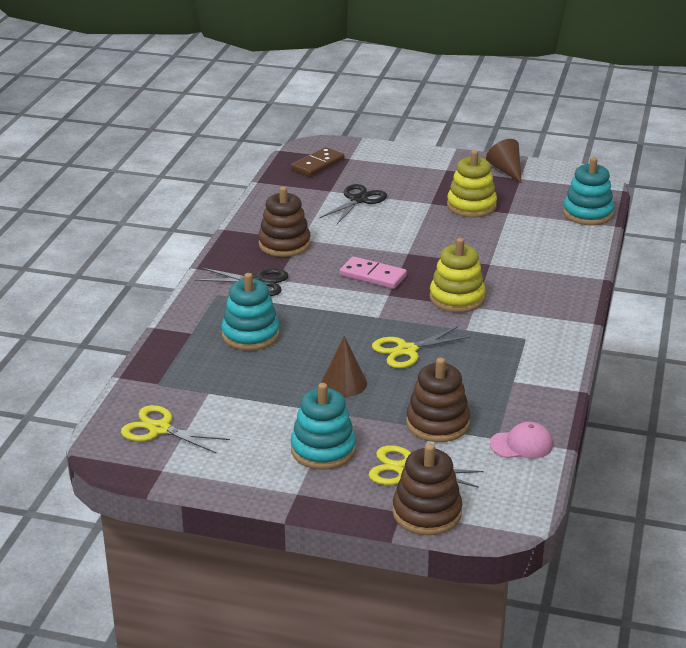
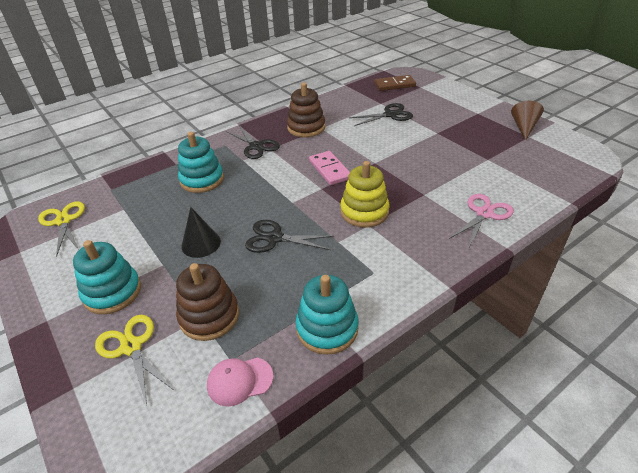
camera: 40 degrees right, 10 degrees up
(344, 383) = (201, 243): brown cone -> black cone
(407, 350) = (274, 238): yellow scissors -> black scissors
(427, 513) = (84, 403): brown stacking toy -> none
(471, 206) = (464, 144): yellow stacking toy -> none
(521, 444) = (239, 381): pink cap -> pink cap turned 135 degrees clockwise
(558, 260) = (484, 214): none -> pink scissors
(587, 213) = (556, 183): turquoise stacking toy -> turquoise stacking toy (327, 328)

